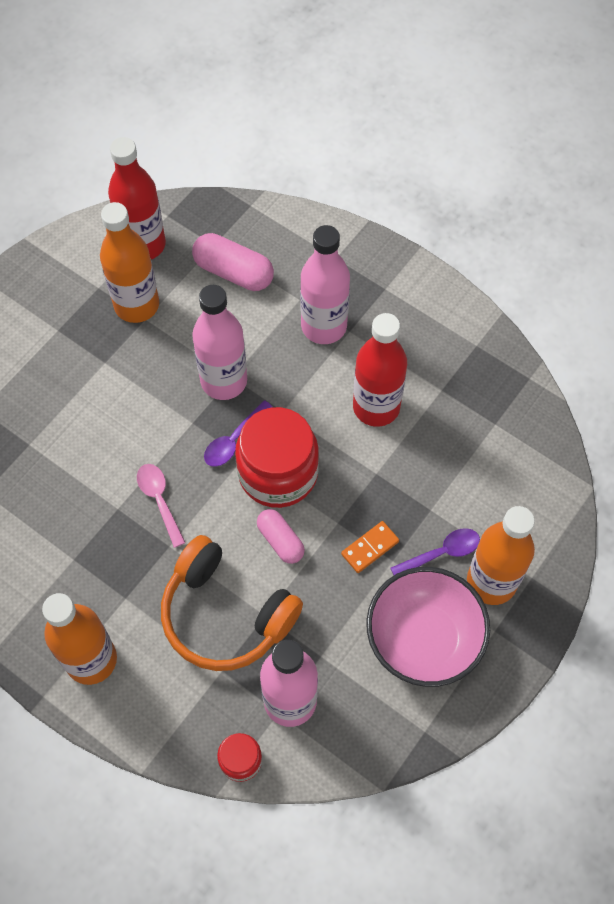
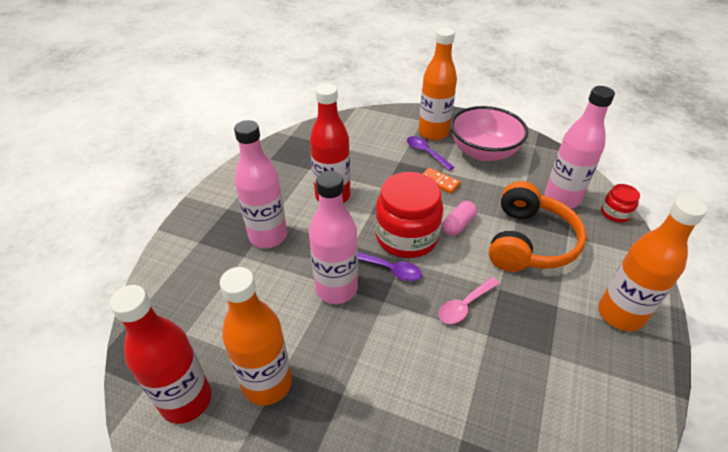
camera: 105 degrees left, 20 degrees down
(233, 272) = (218, 309): pink capsule -> none

